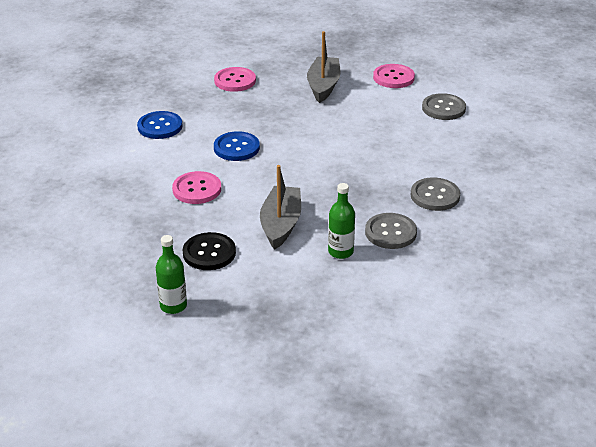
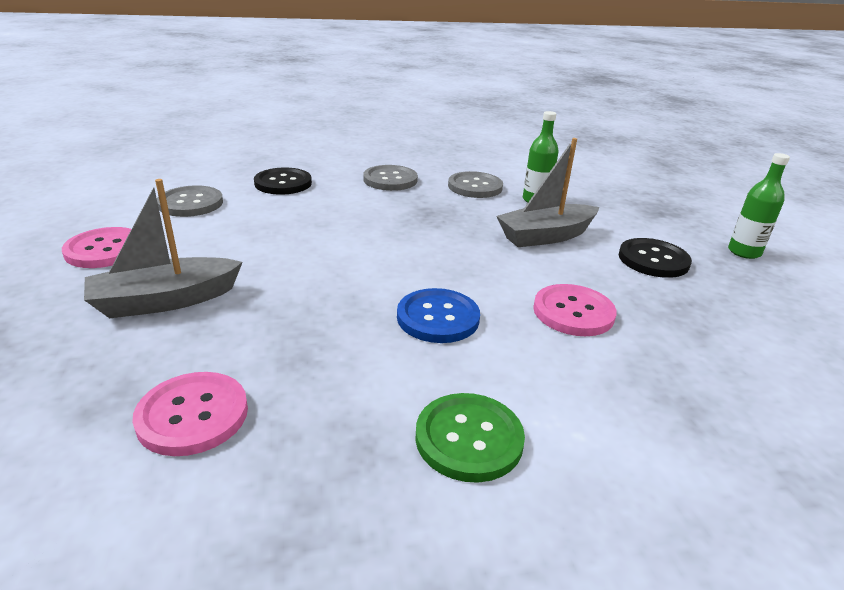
camera: 125 degrees left, 5 degrees down
(160, 126) = (469, 438): blue button -> green button
(459, 147) = (283, 183): none -> black button

